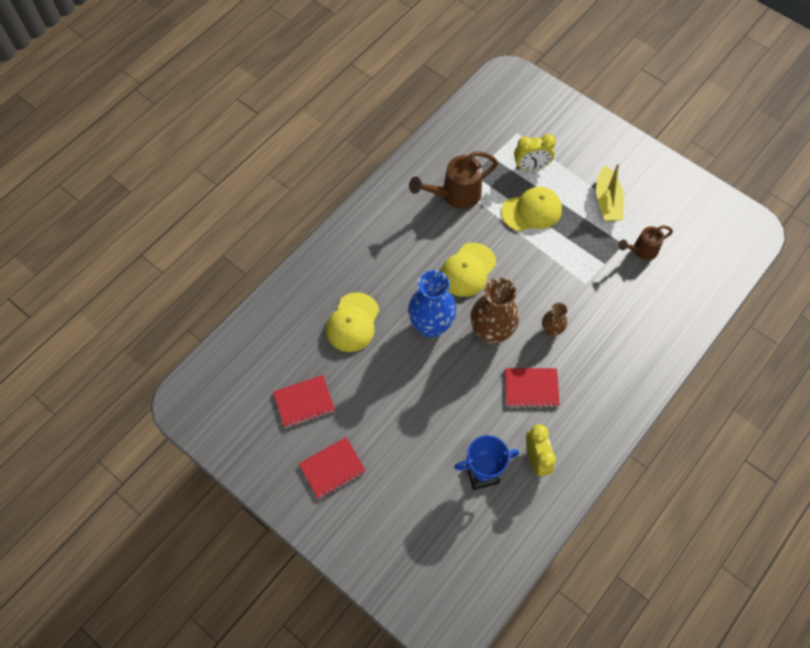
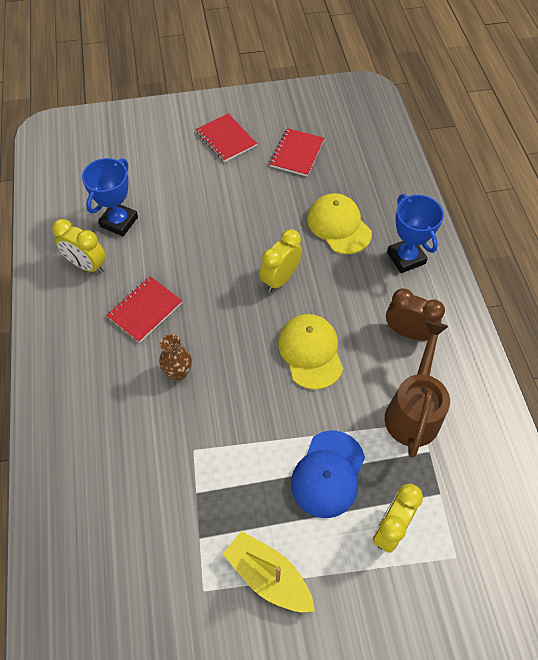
camera: 130 degrees right, 5 degrees down
(332, 468) = (226, 139): red notebook -> red notebook turned 45 degrees counterclockwise
(345, 264) = (406, 258): none -> blue trophy
(404, 228) = (407, 332): none -> brown clock
(431, 326) = (280, 279): blue vase -> yellow clock
(491, 333) = (227, 320): brown vase -> none
(531, 211) = (328, 474): yellow cap -> blue cap
(642, 250) = (172, 552): brown watering can -> none

